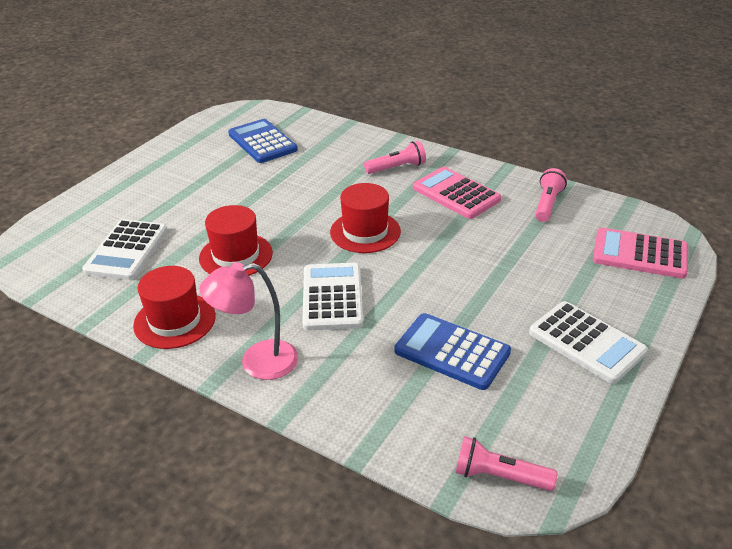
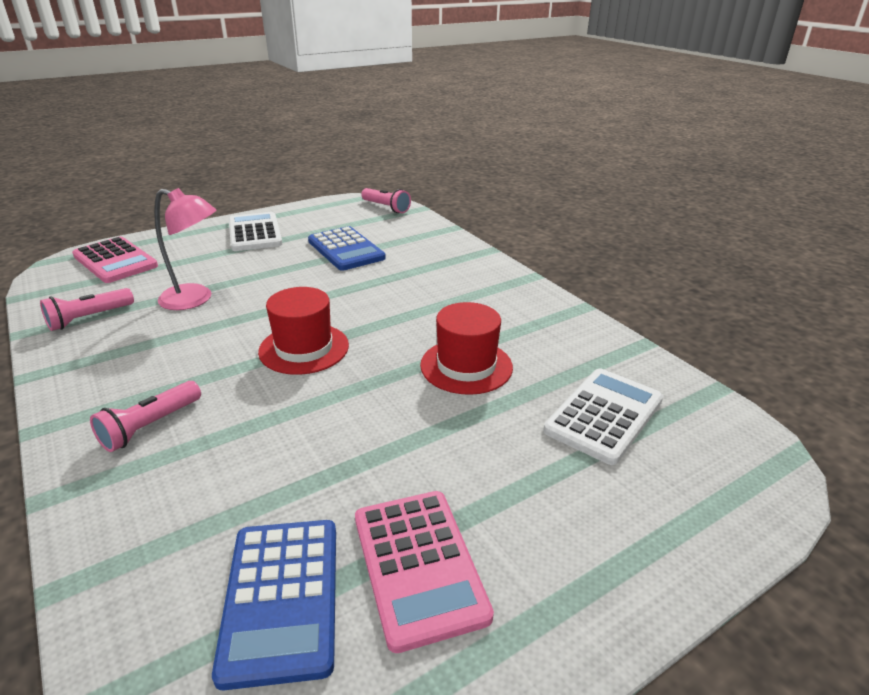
camera: 155 degrees left, 5 degrees down
(174, 321) = (554, 322): red hat -> none
(257, 362) = (491, 278): pink lamp -> pink lamp (195, 299)
(332, 297) = (397, 301): white calculator -> none
(397, 168) = (150, 426): pink flashlight -> pink flashlight turned 60 degrees counterclockwise
(456, 194) = (148, 360): pink calculator -> pink calculator (418, 565)

